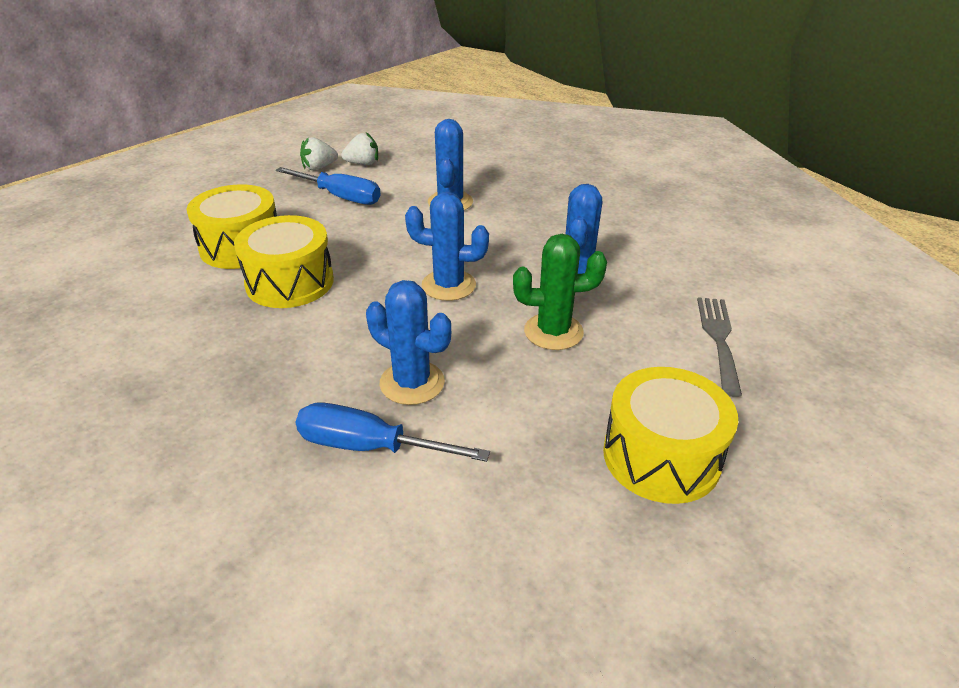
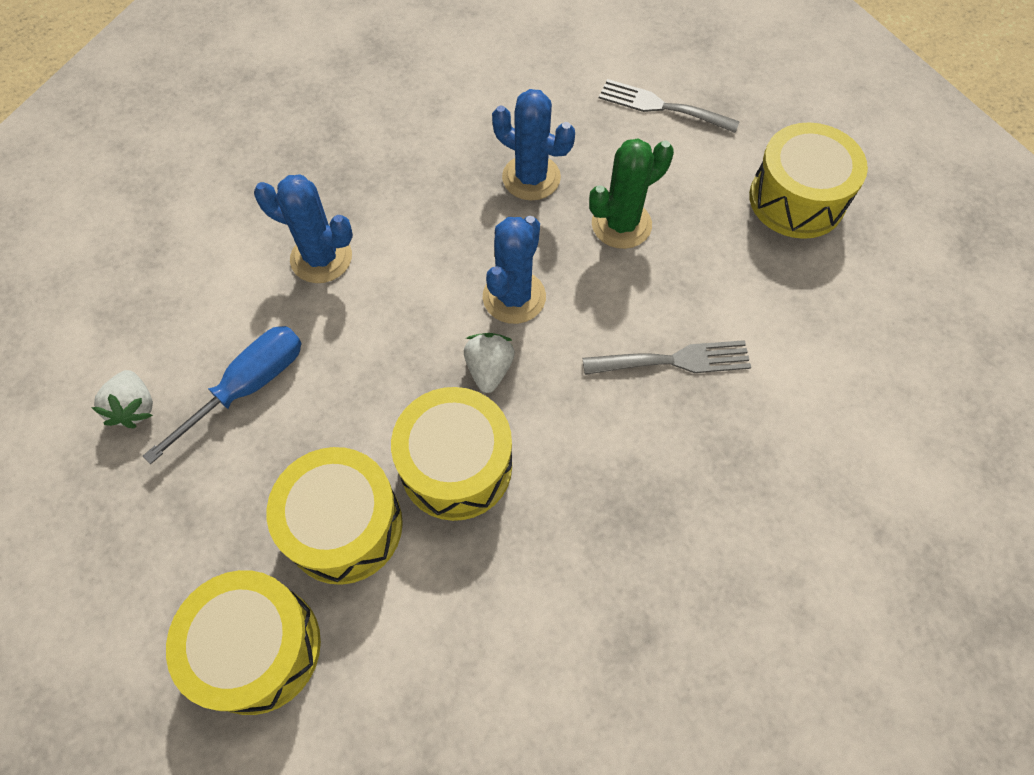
camera: 75 degrees left, 25 degrees up
(160, 233) = (258, 648): none -> yellow drum
(363, 163) = (151, 345): white strawberry -> white strawberry (489, 369)
(370, 447) = (757, 409): blue screwdriver -> none
(412, 383) = (674, 360): blue cactus -> grey fork
(553, 332) = (621, 224): green cactus -> green cactus turned 45 degrees clockwise

